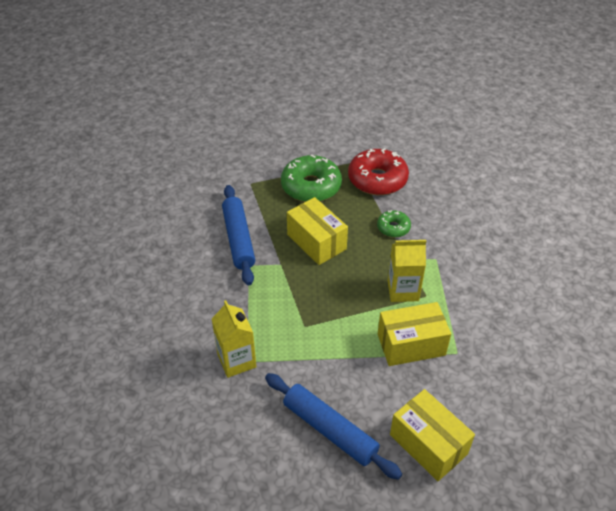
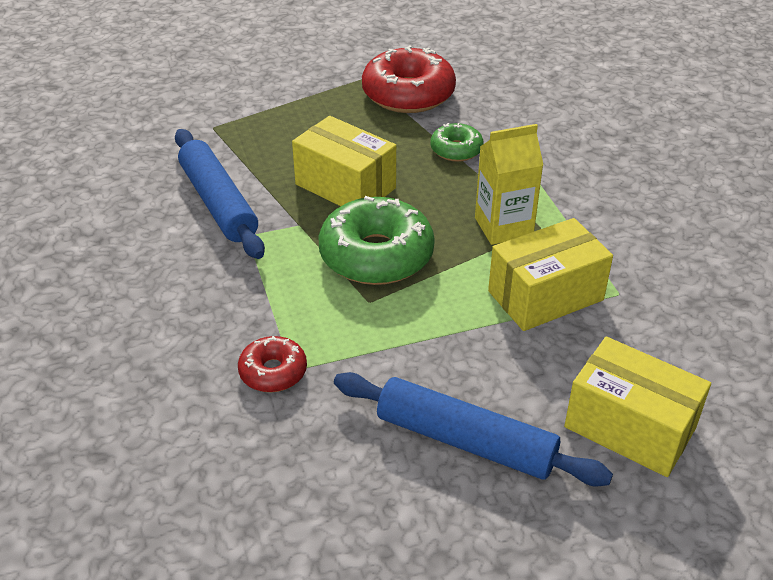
camera: 15 degrees left, 5 degrees down
(236, 360) = (273, 372): yellow carton -> red donut
(311, 186) = (310, 117): green donut -> green donut (376, 255)

